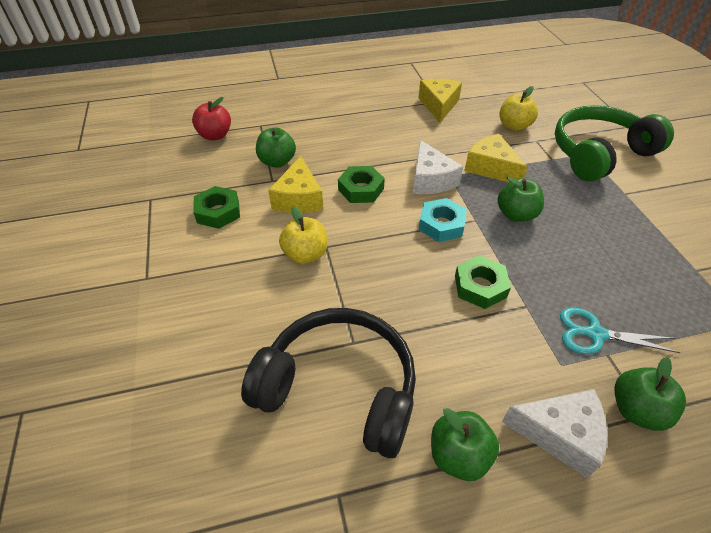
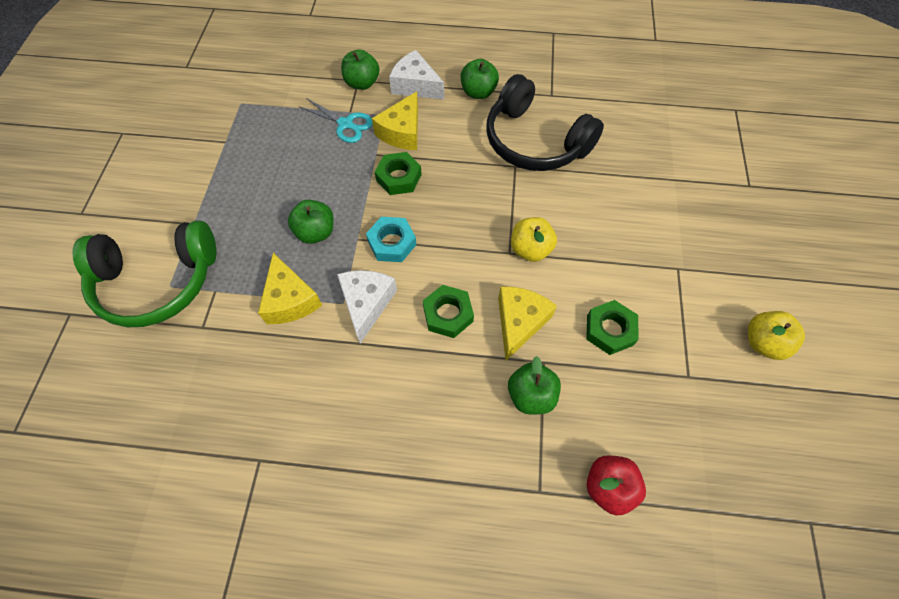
camera: 160 degrees left, 15 degrees up
(439, 105) = (264, 447): yellow cheese -> yellow cheese (402, 132)
(514, 126) = (203, 363): yellow apple -> yellow apple (763, 342)

